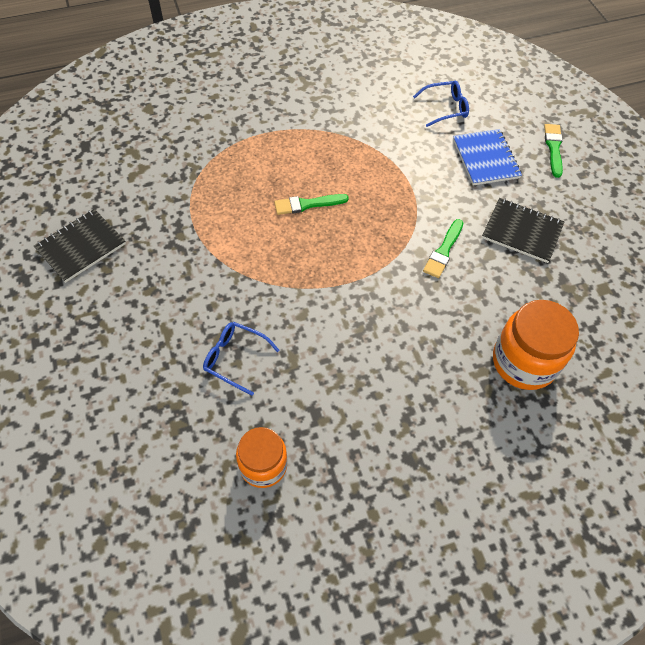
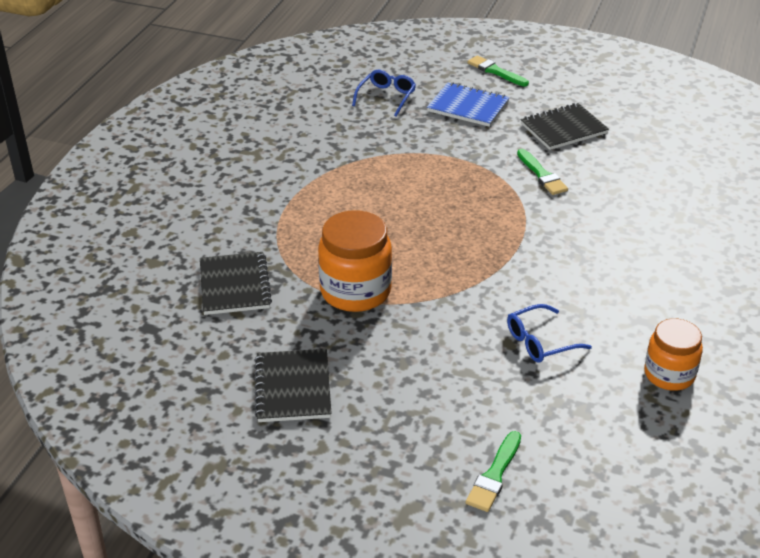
camera: 50 degrees left, 20 degrees down
(158, 158) = (234, 285): none -> black notebook
(307, 204) = (407, 221): green brush -> green brush (494, 475)
(524, 362) = (689, 191): orange jar -> orange jar (355, 291)

